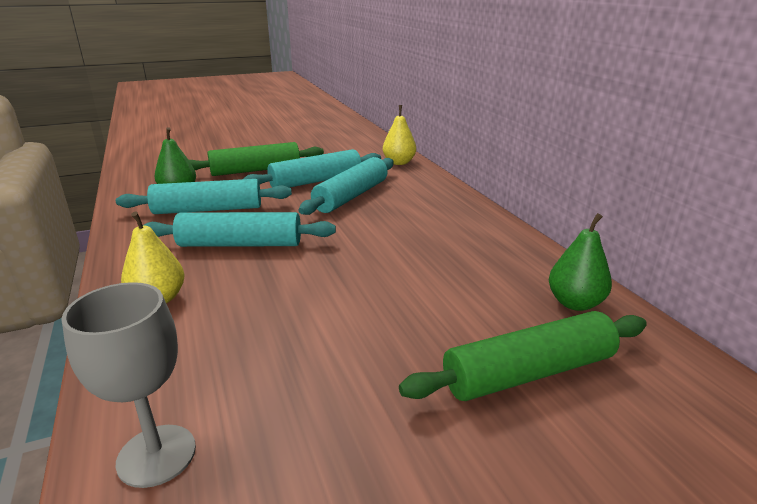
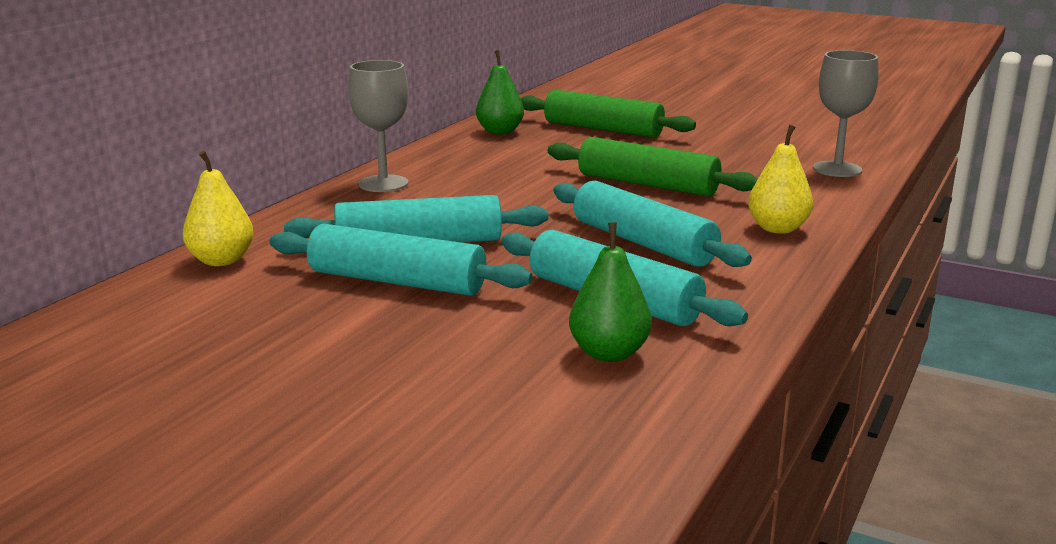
camera: 130 degrees left, 5 degrees down
(256, 170) = (419, 345): green rolling pin -> green rolling pin (647, 184)
(467, 214) = (383, 184): none -> grey goblet

